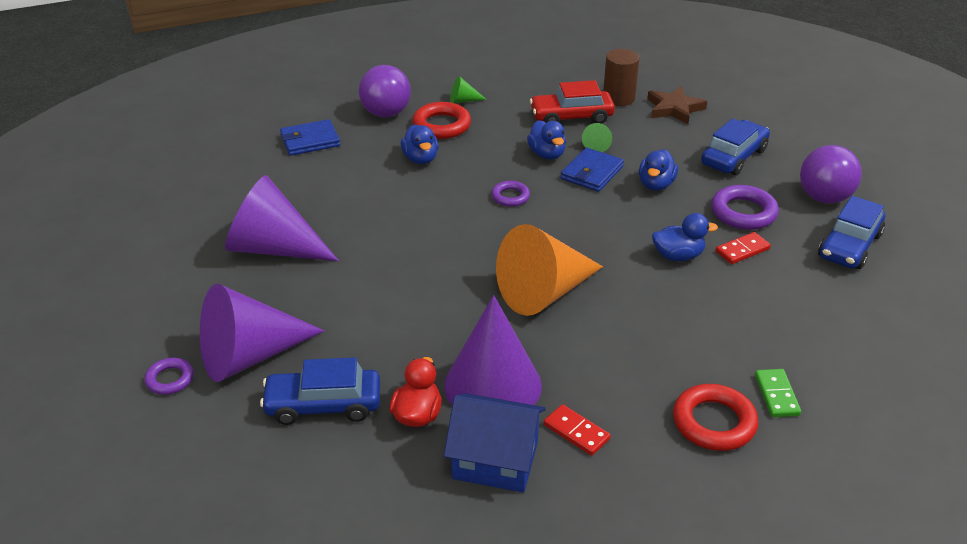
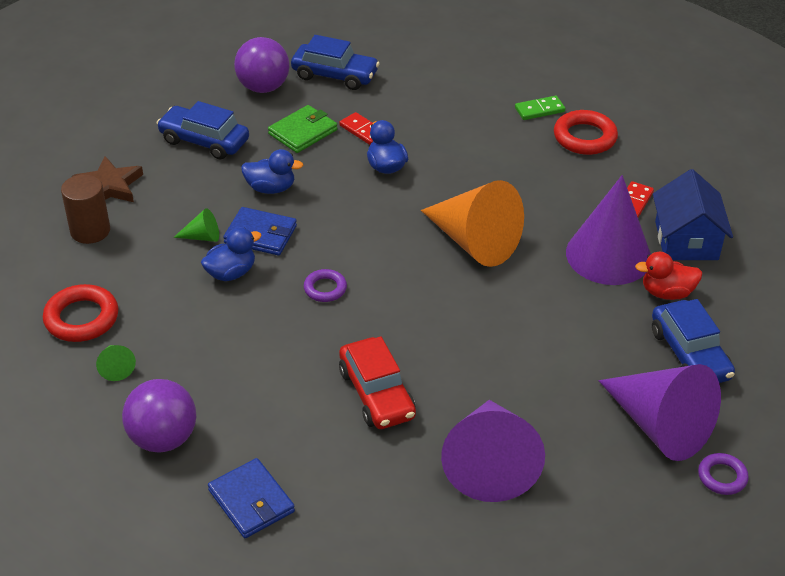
camera: 105 degrees left, 5 degrees up
(420, 159) = (268, 378): blue duck -> none
(441, 125) = (184, 375): red ring -> red ring (82, 318)
(571, 117) = (142, 264): red car -> red car (376, 394)
(743, 212) = (303, 132): purple ring -> green wallet

